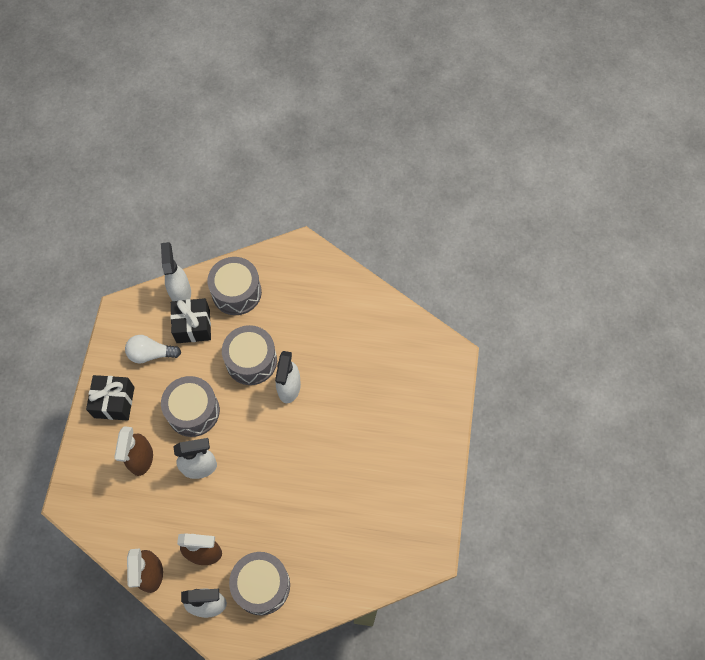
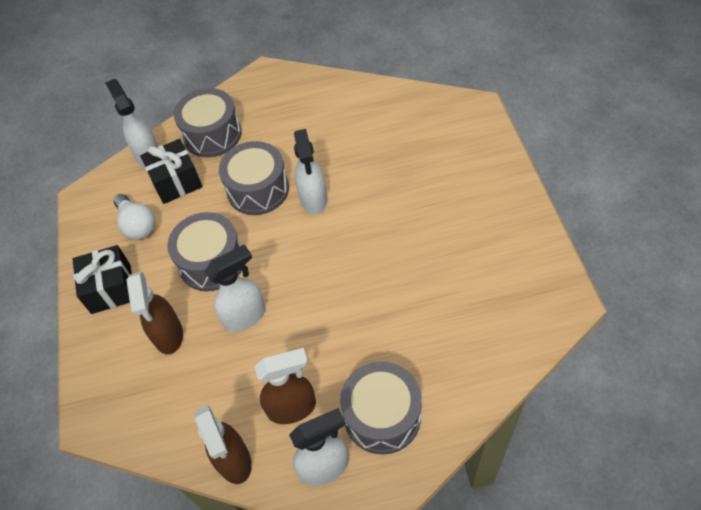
camera: 15 degrees left, 10 degrees down
(151, 354) = (137, 225): white light bulb -> white light bulb turned 105 degrees counterclockwise

